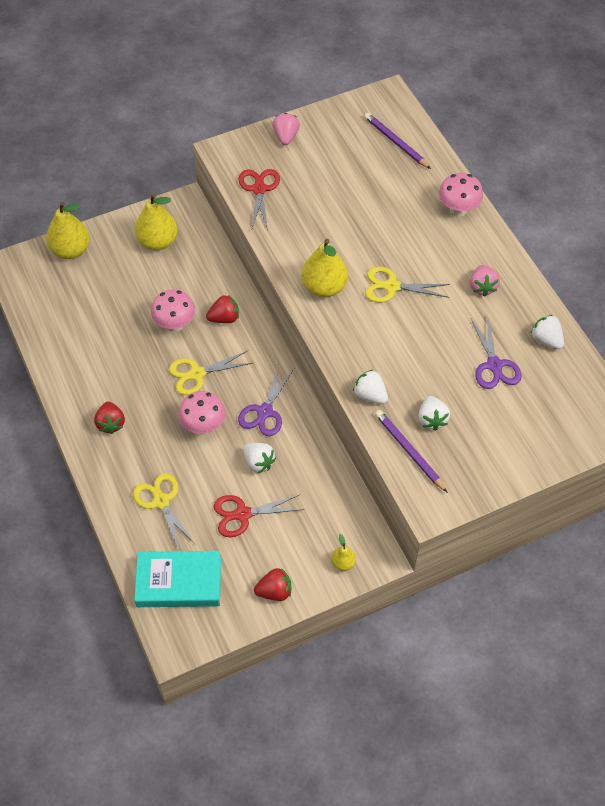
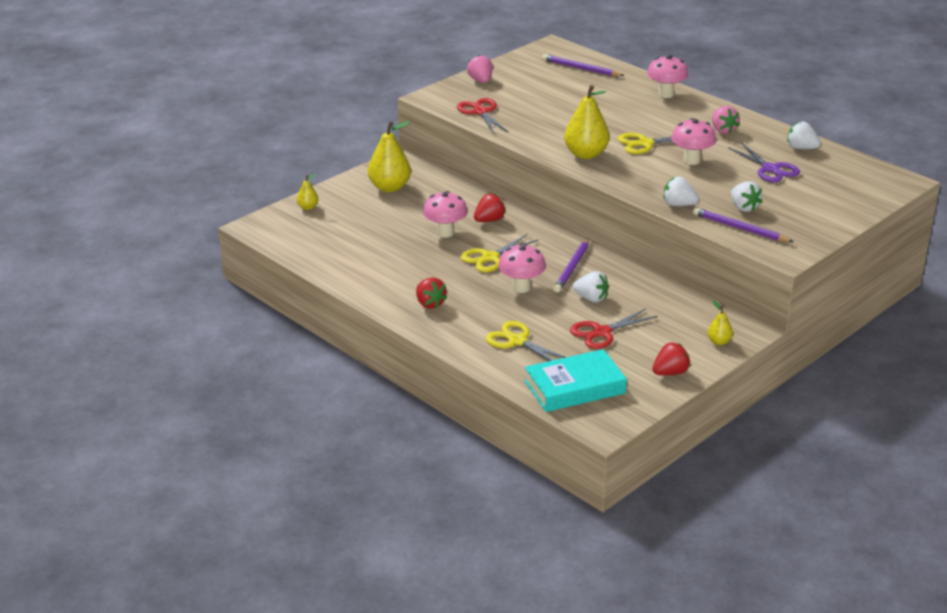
camera: 20 degrees left, 25 degrees down
(71, 250) = (308, 207): yellow pear -> yellow pear, size x0.49
(265, 412) = (572, 267): purple scissors -> purple pencil
(423, 327) = (691, 160): none -> pink mushroom

